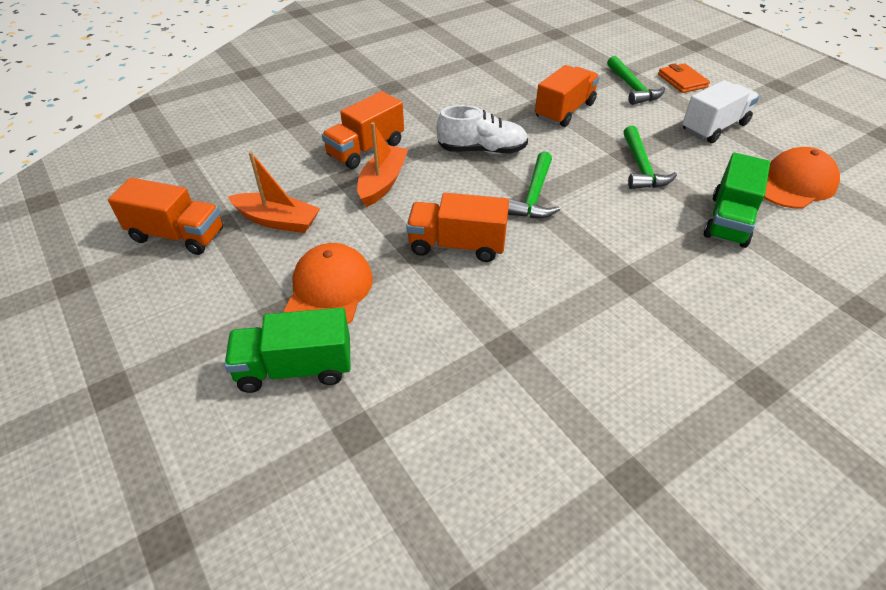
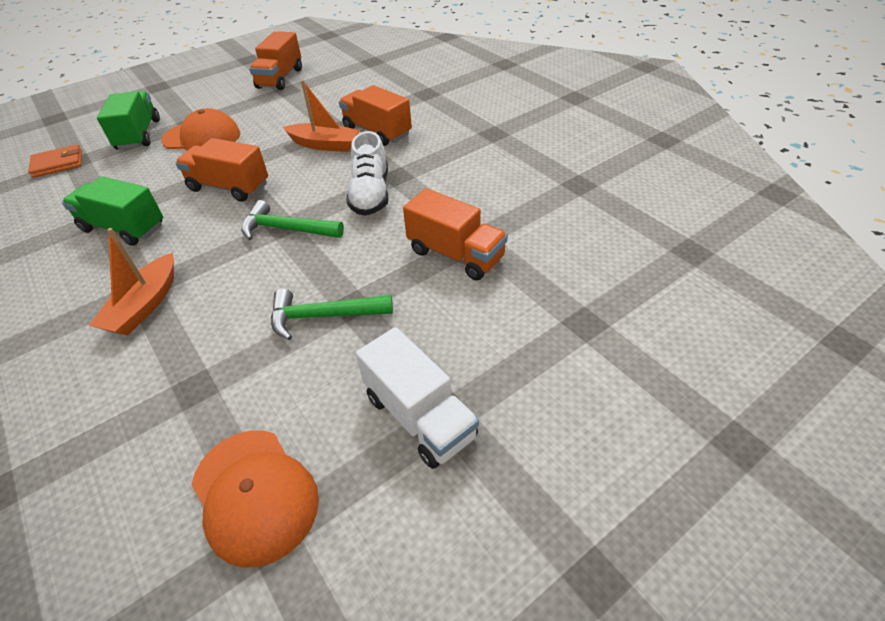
camera: 90 degrees right, 0 degrees up
(278, 220) = (286, 108): orange boat -> orange boat (145, 305)
(457, 245) = (229, 187): orange truck -> orange truck turned 75 degrees counterclockwise
(632, 88) = (532, 327): green hammer -> none
(682, 81) = (572, 397): orange wallet -> orange wallet (58, 164)
(728, 220) = (198, 388): green truck -> green truck (124, 228)

